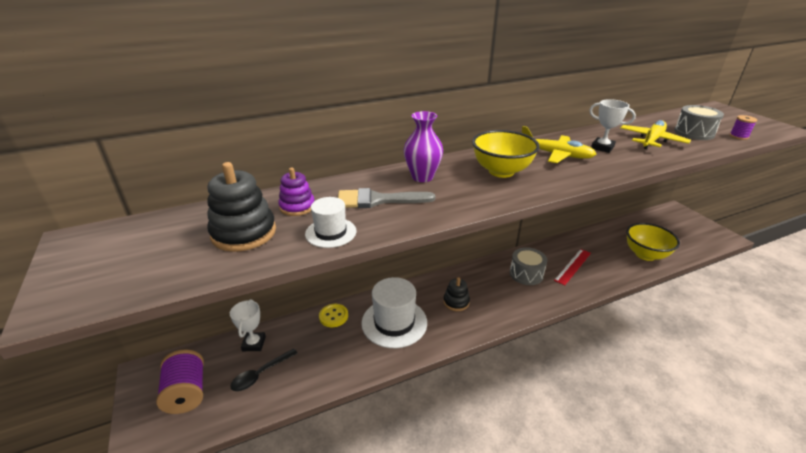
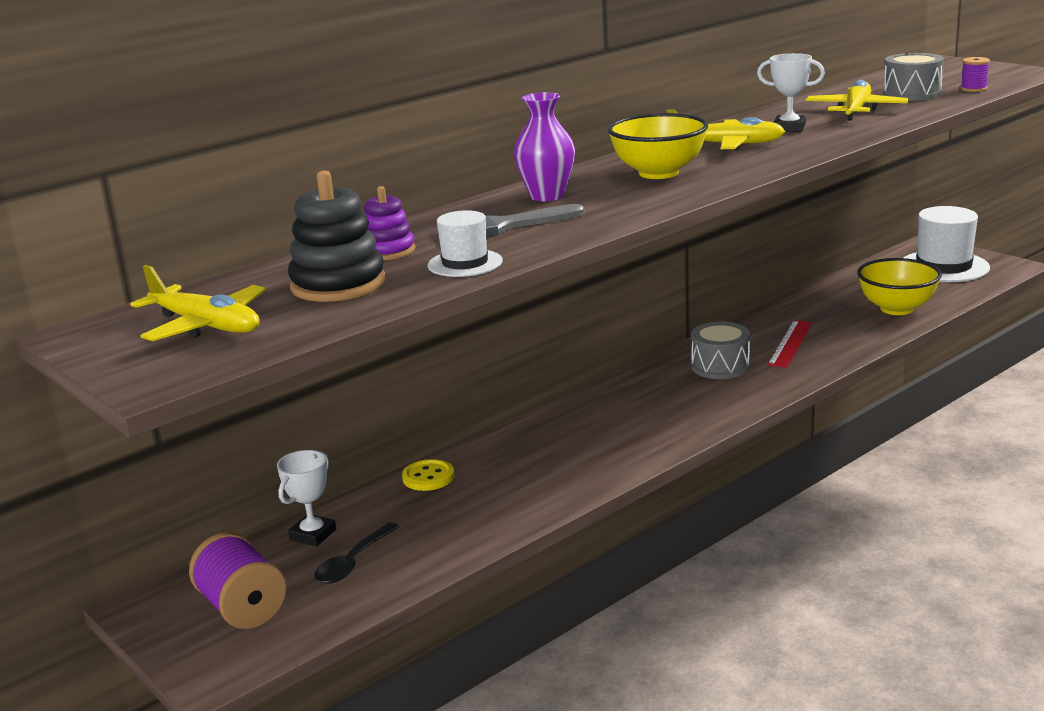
camera: 15 degrees left, 10 degrees down
(139, 254) = (206, 326): none -> yellow plane
(254, 344) = (313, 535): white trophy -> white trophy turned 45 degrees clockwise
(394, 322) = (536, 462): white hat -> white hat (944, 267)
(456, 302) = (624, 420): black stacking toy -> none

